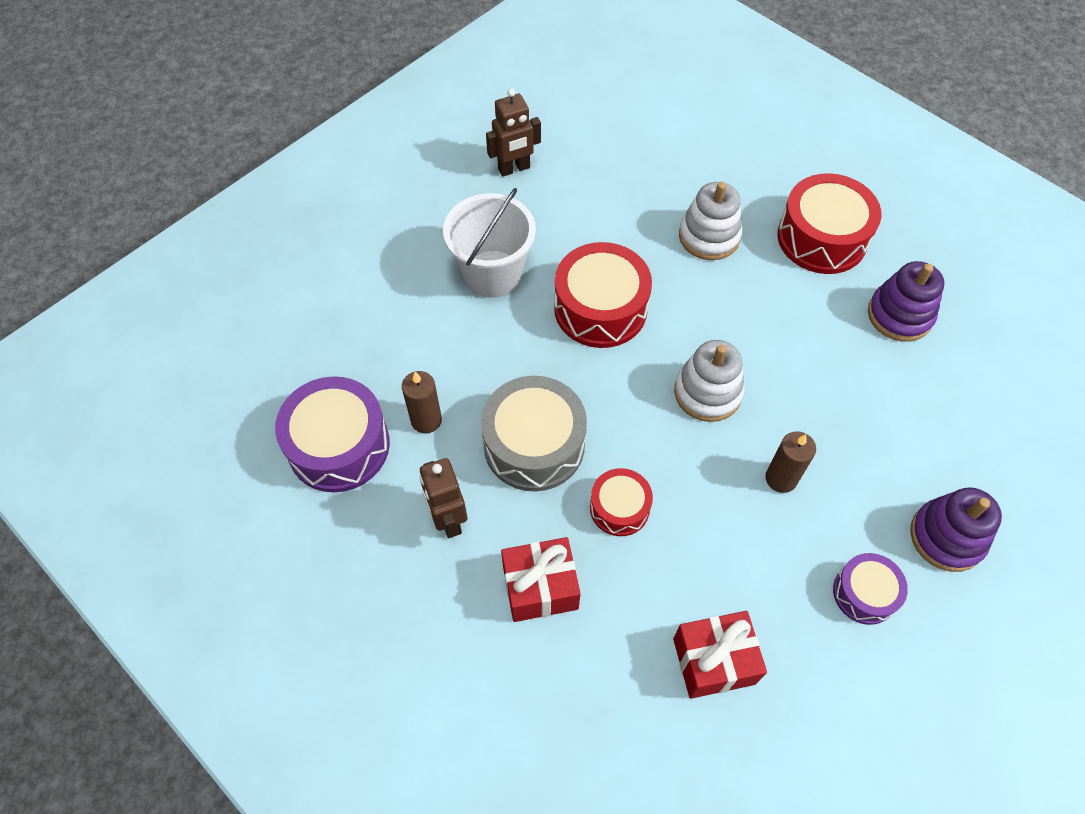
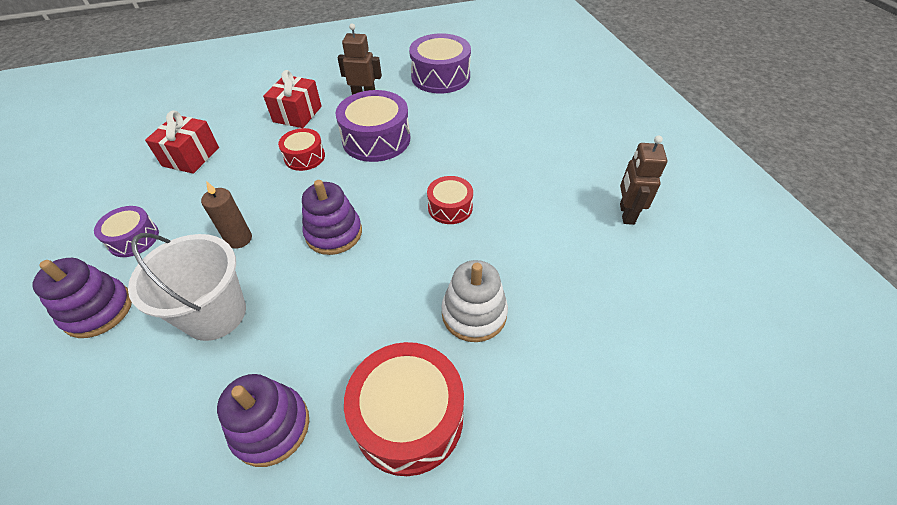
camera: 120 degrees right, 10 degrees down
(426, 420) = (430, 107): brown candle -> none
(492, 274) = (520, 165): white bucket -> white bucket (215, 314)
(534, 445) = (376, 139): grey drum -> purple drum
(600, 308) = (450, 207): red drum -> red drum, size x0.57
(707, 392) = (334, 233): white stacking toy -> purple stacking toy

